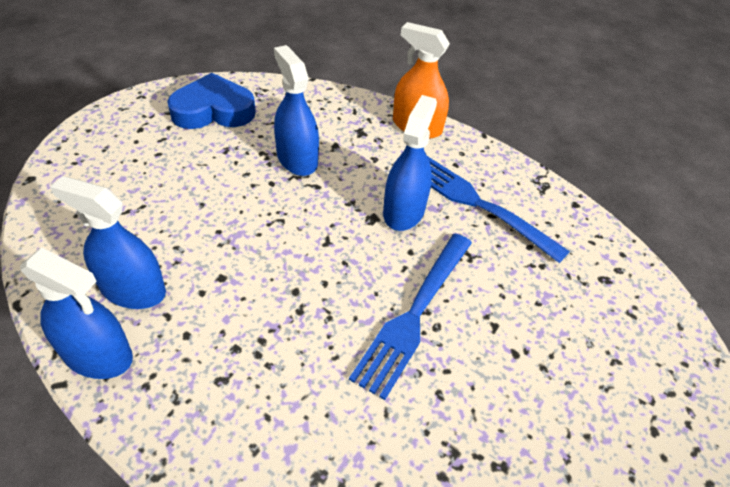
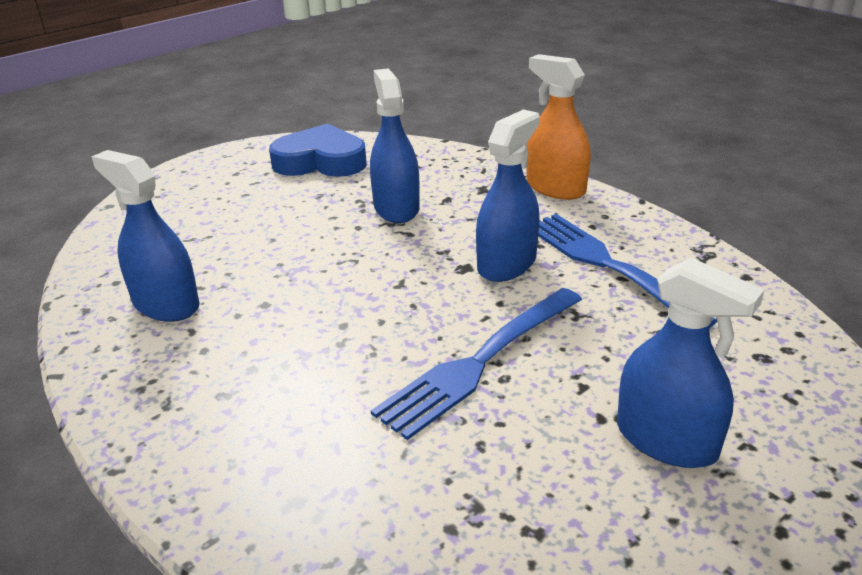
camera: 20 degrees right, 15 degrees down
(97, 355) = (104, 355): blue spray bottle -> blue spray bottle (666, 440)

